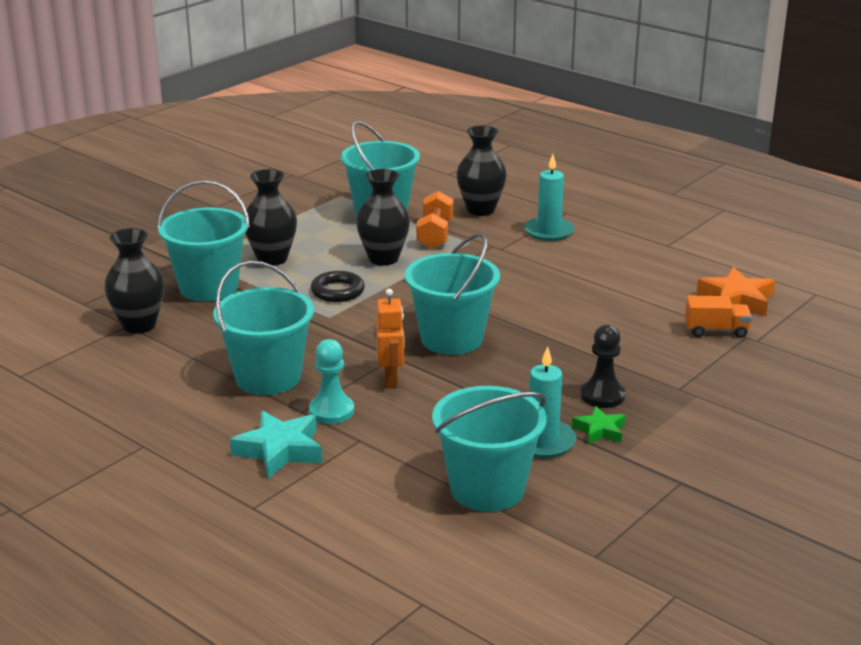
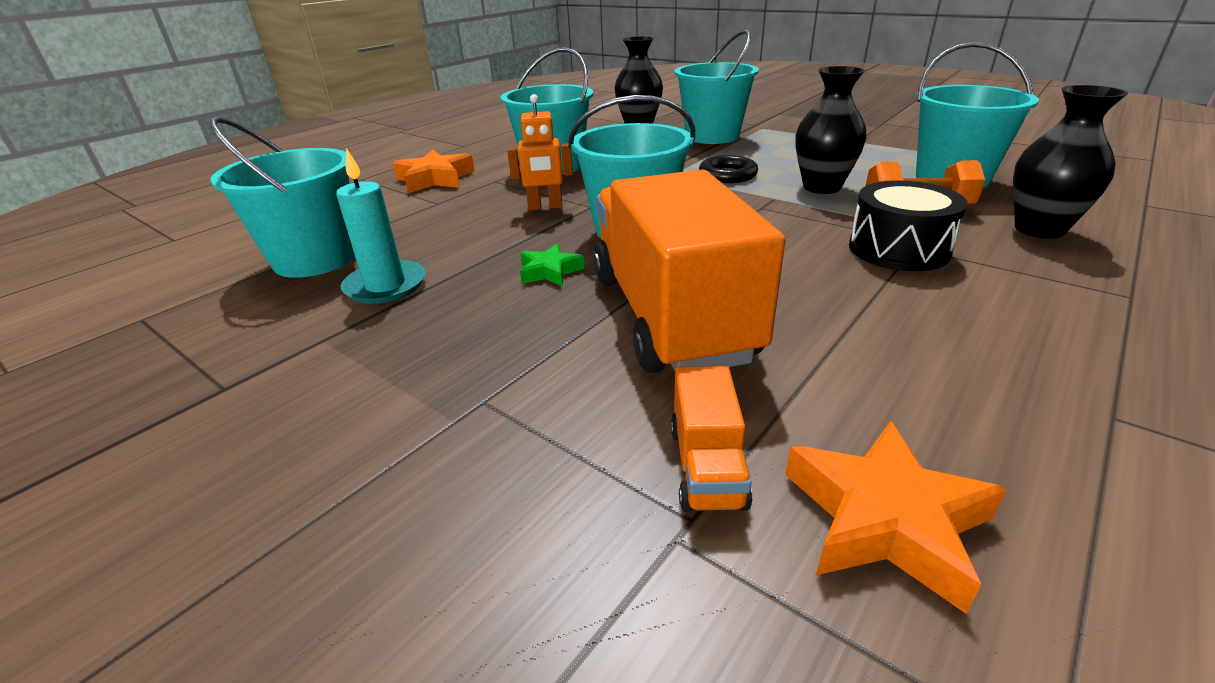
camera: 90 degrees right, 5 degrees up
(272, 259) = (784, 148): black vase -> none
(280, 450) = (435, 179): turquoise star -> orange star
(331, 411) = (490, 190): turquoise pawn -> none
(503, 253) = (898, 249): none -> black drum
(549, 231) = (1021, 281): turquoise candle -> none
(587, 331) = (671, 315): none -> orange truck
(600, 430) = (390, 324): green star -> green star (550, 271)
(602, 395) = (479, 327): black pawn -> none

